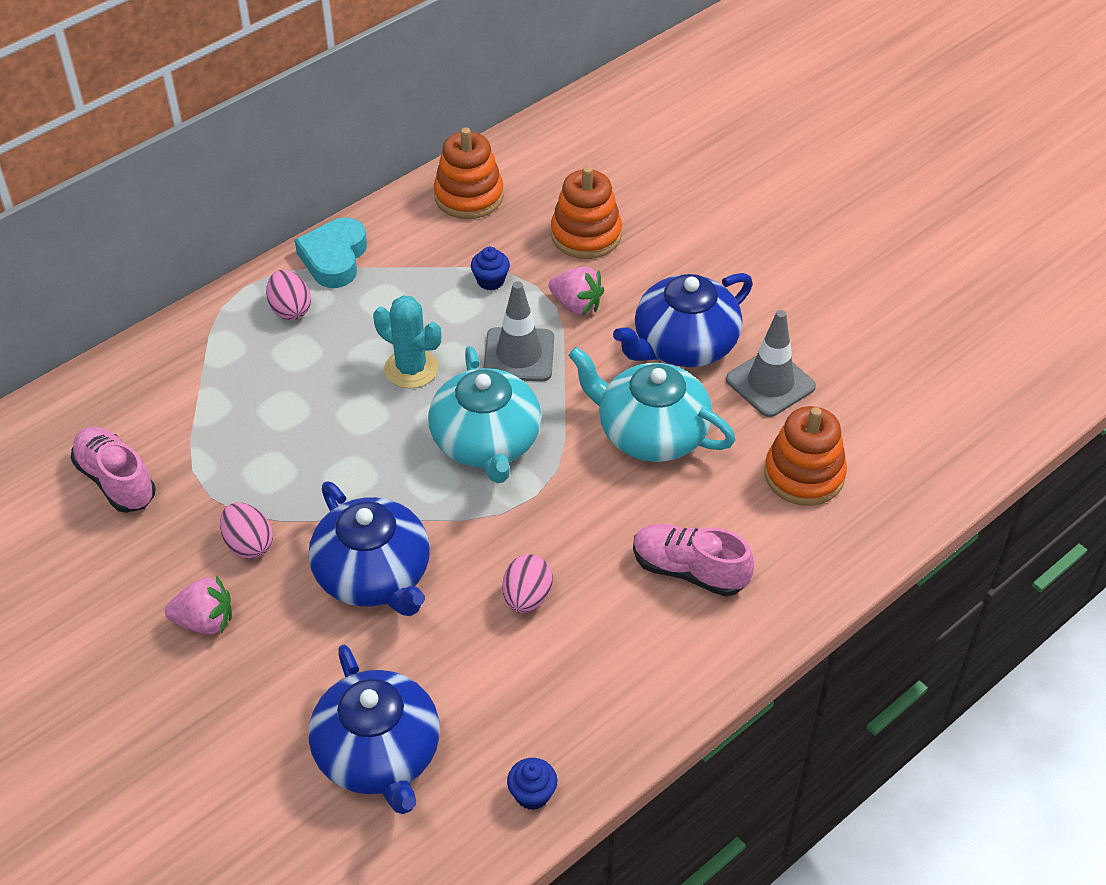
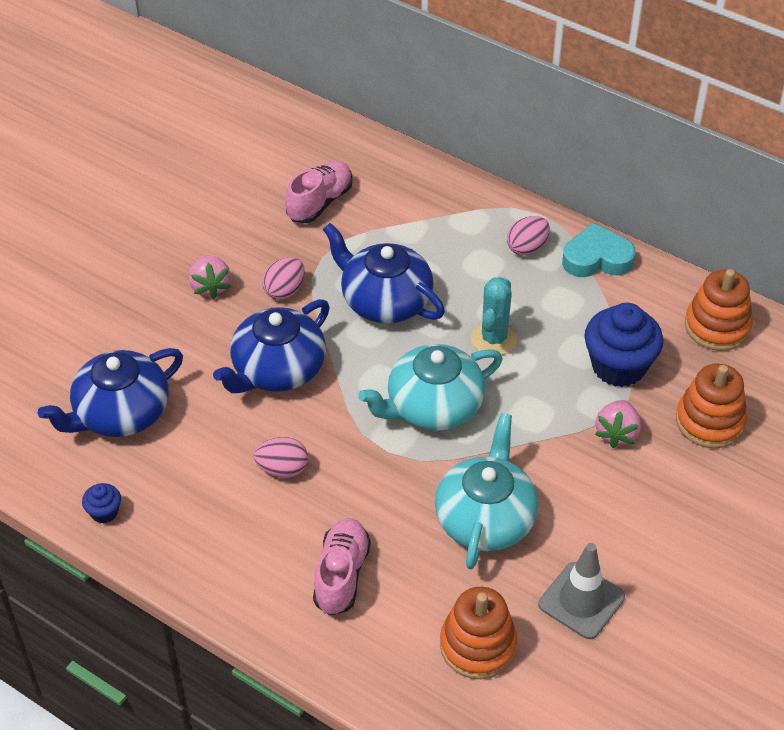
camera: 75 degrees right, 0 degrees up
(490, 280) = (618, 366): blue cupcake -> blue cupcake, size x2.15
(519, 355) = (539, 406): grey traffic cone -> none
(683, 344) = (602, 523): blue teapot -> blue teapot (385, 300)

